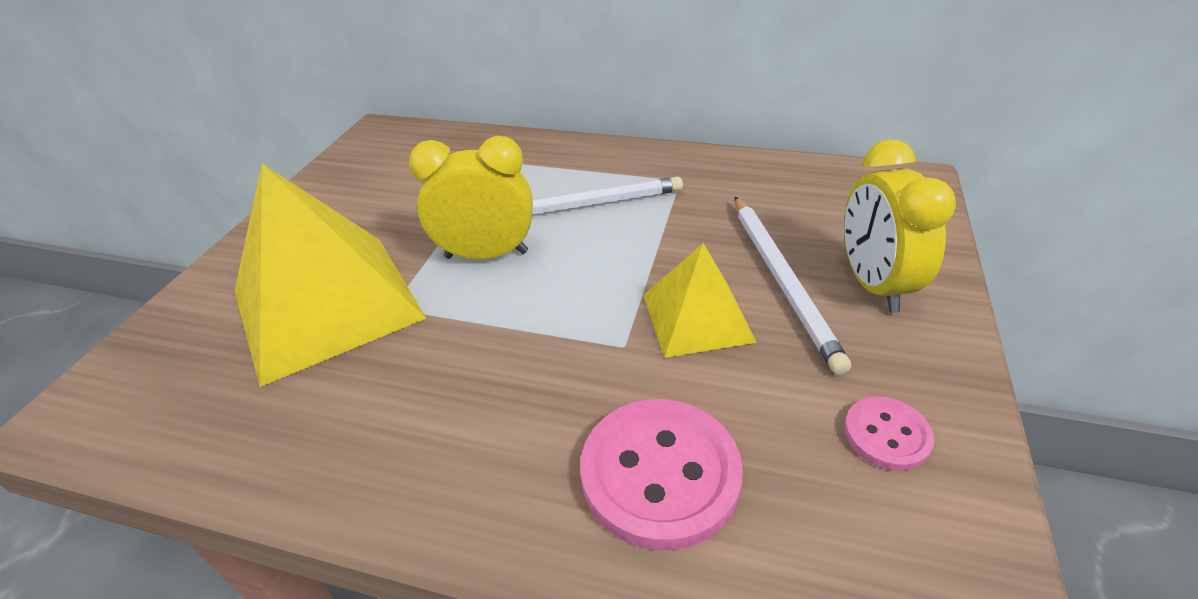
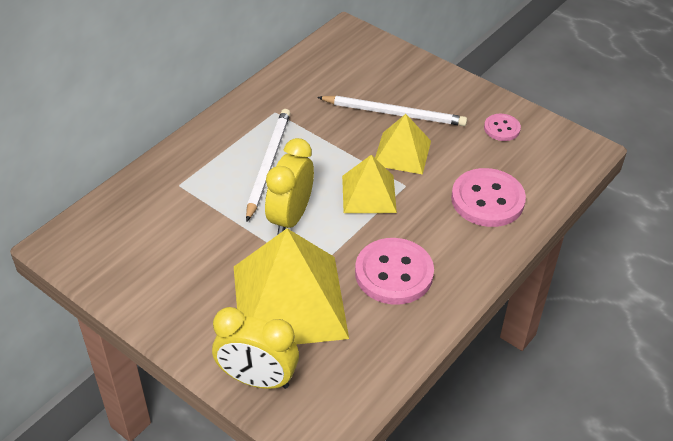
camera: 70 degrees left, 5 degrees up
(411, 395) = (394, 273): none -> pink button
(577, 311) = (369, 194): none -> yellow pyramid
(873, 284) = (417, 87): yellow clock -> yellow clock (257, 379)

